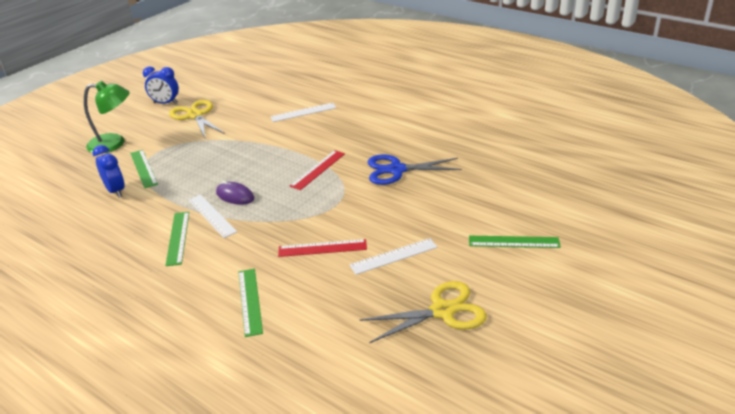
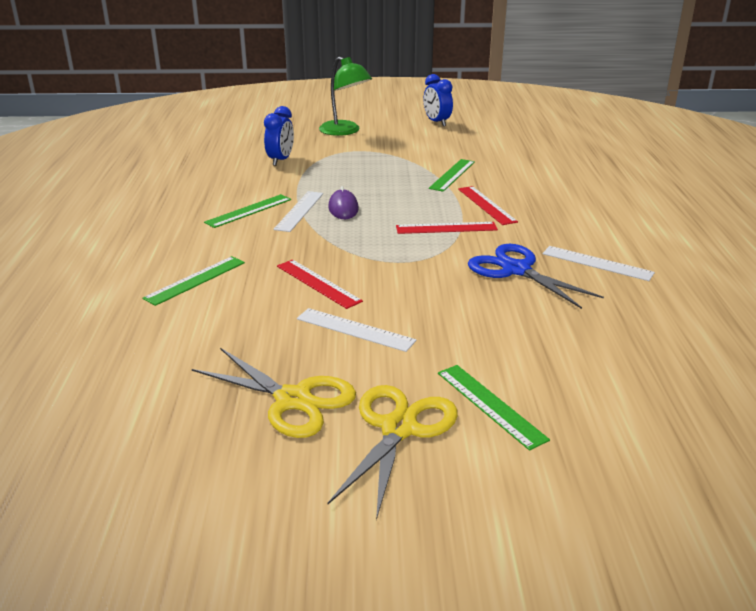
camera: 50 degrees right, 5 degrees down
(143, 168) = (327, 156): green ruler -> green ruler (452, 175)
(195, 115) = (440, 140): yellow scissors -> yellow scissors (399, 428)
(303, 112) = (534, 181): white ruler -> white ruler (597, 263)
(309, 142) = (486, 205): none -> red ruler

